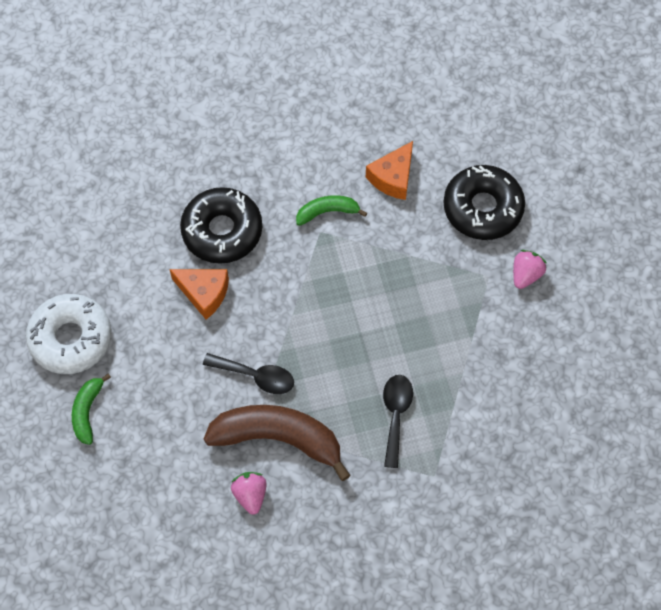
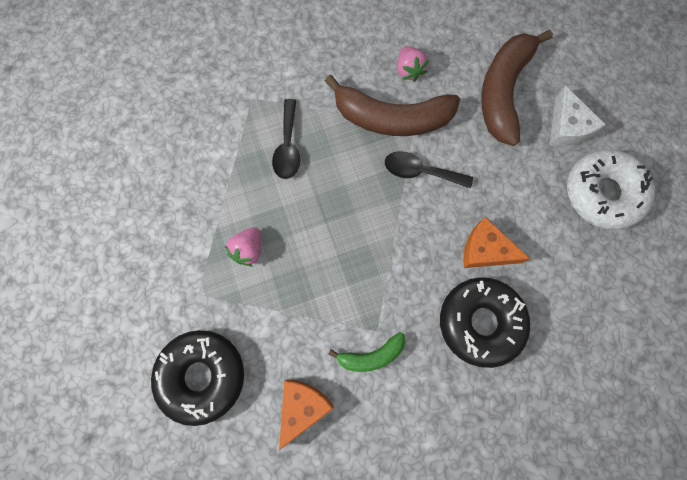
camera: 175 degrees right, 10 degrees up
(87, 411) = (566, 127): green banana -> white cheese
(147, 459) = (503, 92): none -> brown banana
(526, 275) = (159, 299): pink strawberry -> pink strawberry (248, 250)

